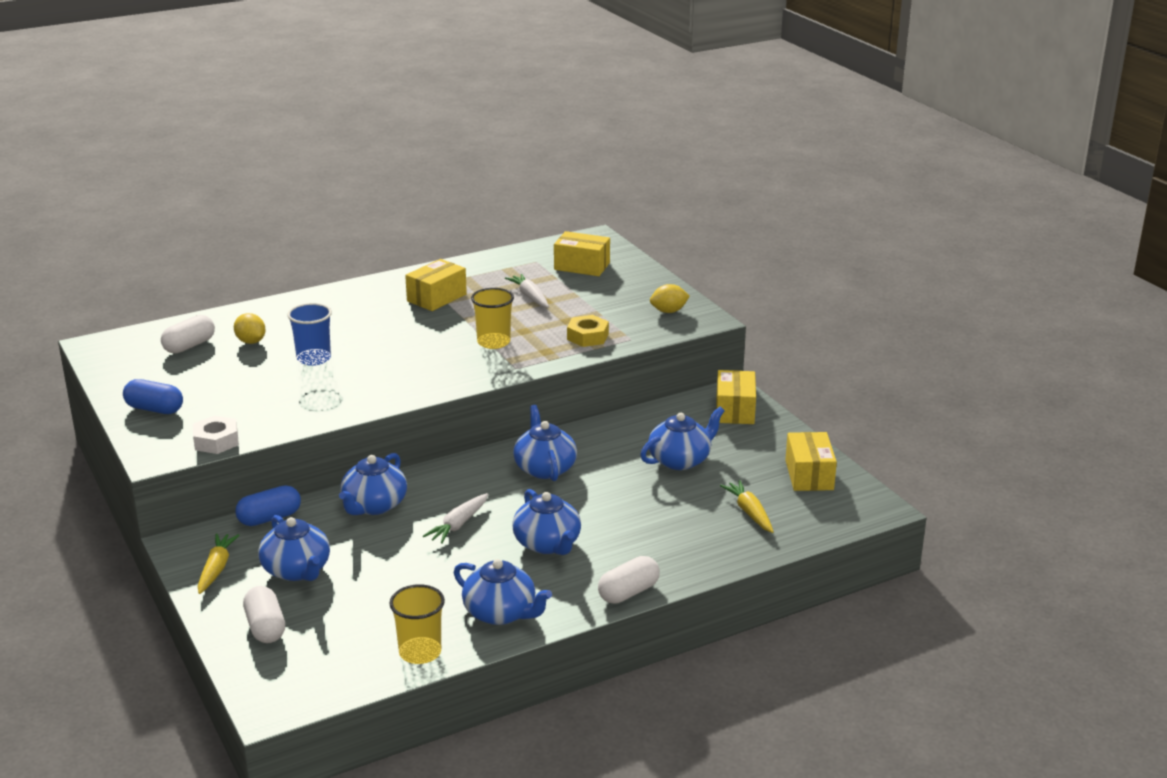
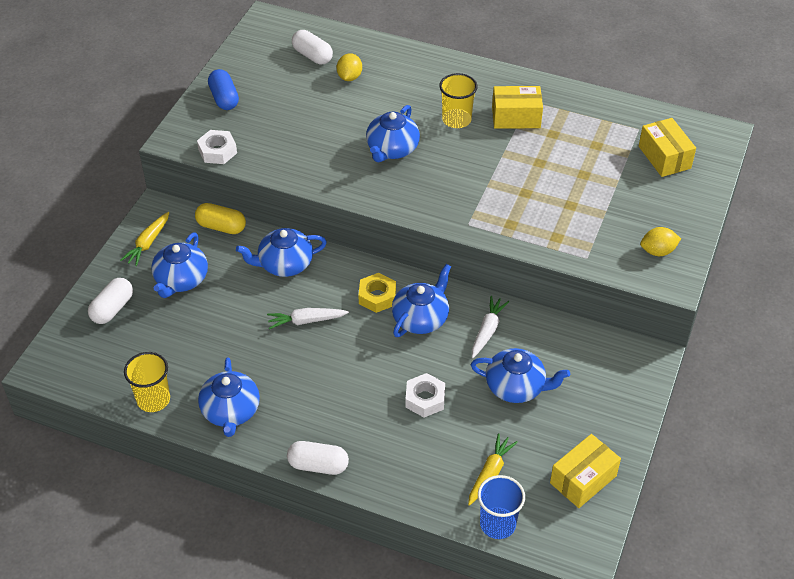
camera: 50 degrees right, 20 degrees up
(189, 346) = (312, 56): white capsule -> white capsule turned 45 degrees clockwise
(216, 569) = (148, 243): yellow carrot -> yellow carrot turned 150 degrees clockwise
(269, 518) = (221, 227): blue capsule -> yellow capsule
(313, 359) = (362, 120): blue cup -> blue cup (497, 524)
(493, 342) = (490, 189): yellow cup -> yellow cup (456, 120)
(530, 297) = (580, 162): white carrot -> white carrot (487, 331)
(547, 544) = (331, 383): blue teapot -> blue teapot (392, 149)
(587, 337) = (560, 232): yellow nut -> yellow nut (377, 297)
(632, 506) = (425, 399): none -> white nut
(668, 311) = (658, 251): yellow lemon -> yellow lemon turned 45 degrees counterclockwise
(735, 410) = (625, 375): yellow box -> none

